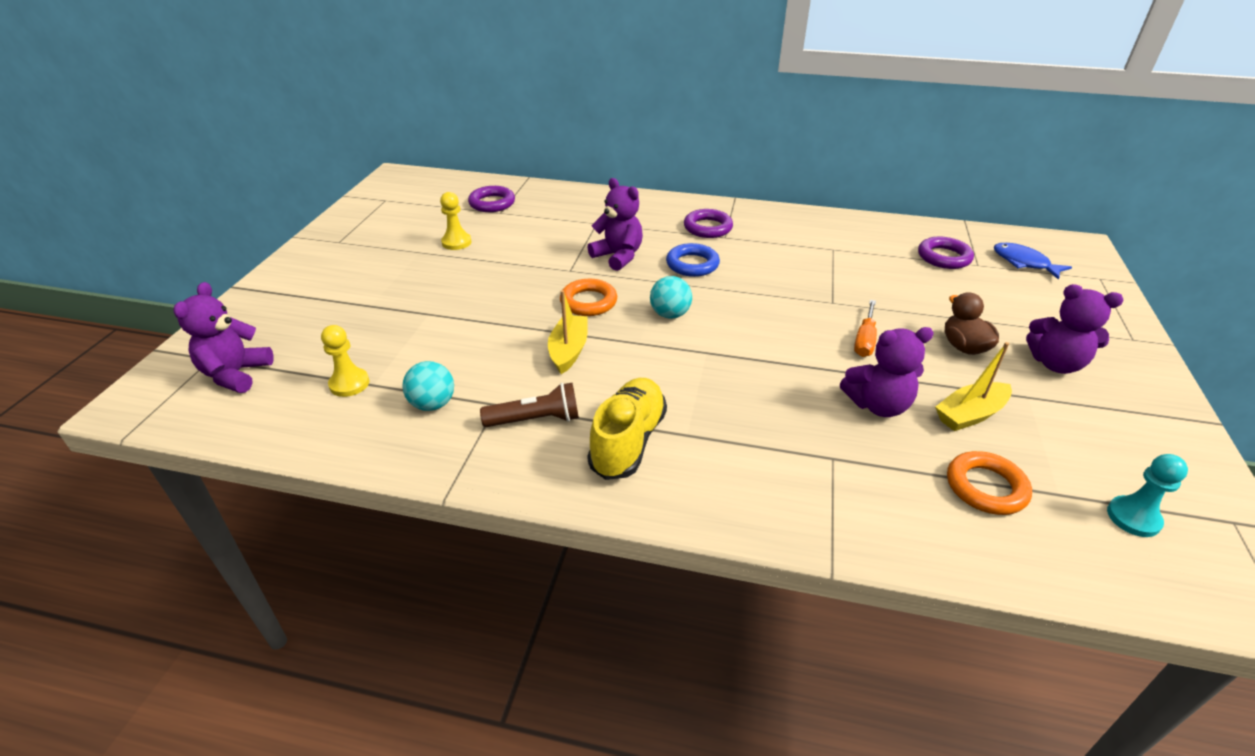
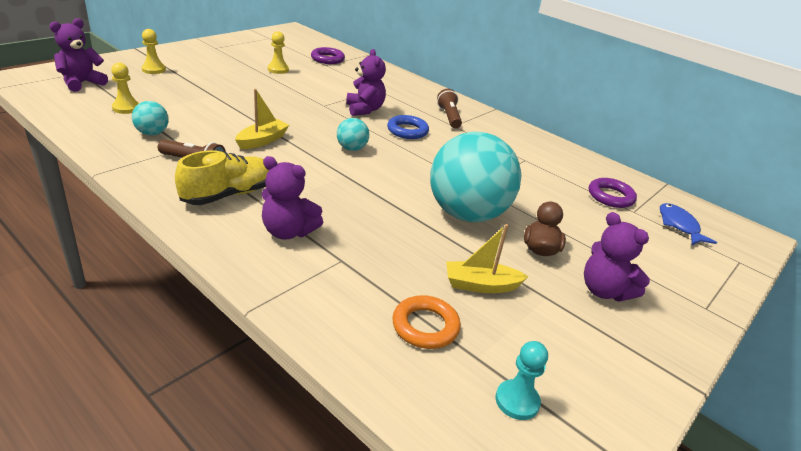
camera: 25 degrees right, 5 degrees down
(305, 309) = (153, 69): none -> yellow pawn
(588, 302) = (310, 124): orange ring -> none
(707, 228) = (449, 117): purple ring -> brown flashlight
(865, 340) = (467, 214): orange screwdriver -> turquoise ball
(878, 405) = (418, 249): purple teddy bear -> purple teddy bear (288, 231)

